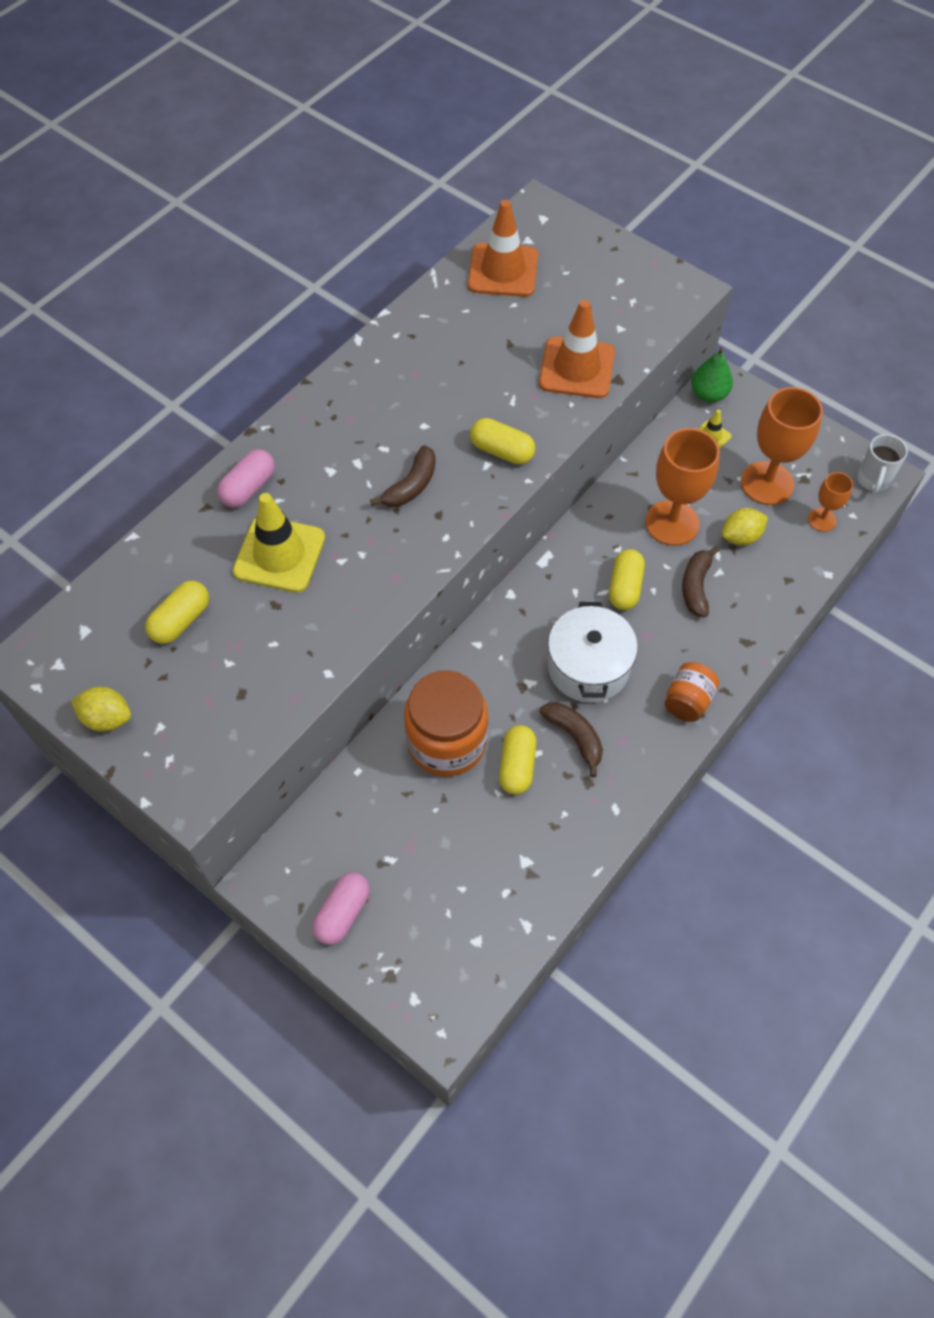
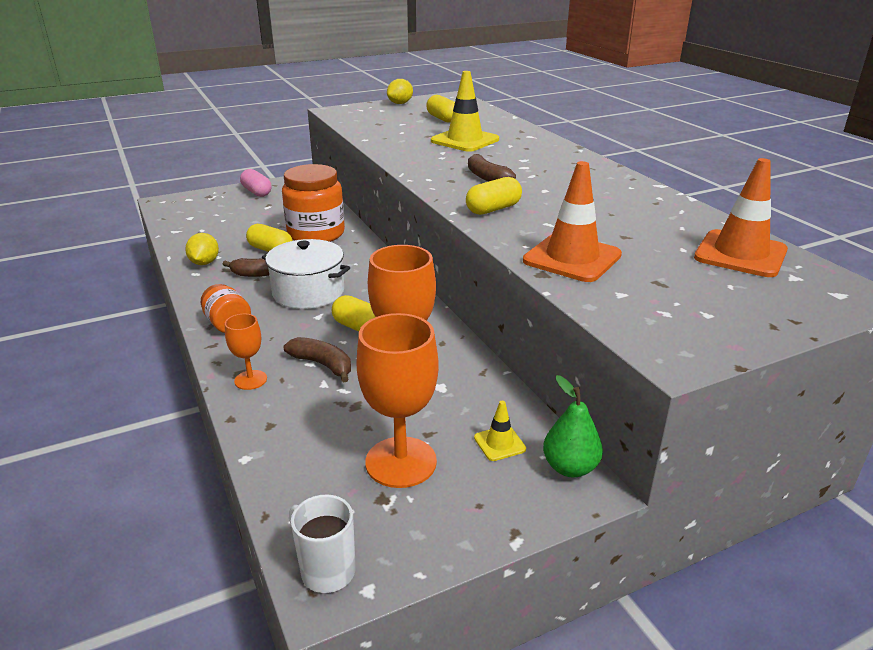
camera: 115 degrees right, 30 degrees down
(248, 488) = (527, 140): pink capsule -> none
(740, 537) = (349, 413): yellow lemon -> yellow lemon (204, 263)
(822, 520) = (314, 486): orange goblet -> orange goblet (250, 380)

